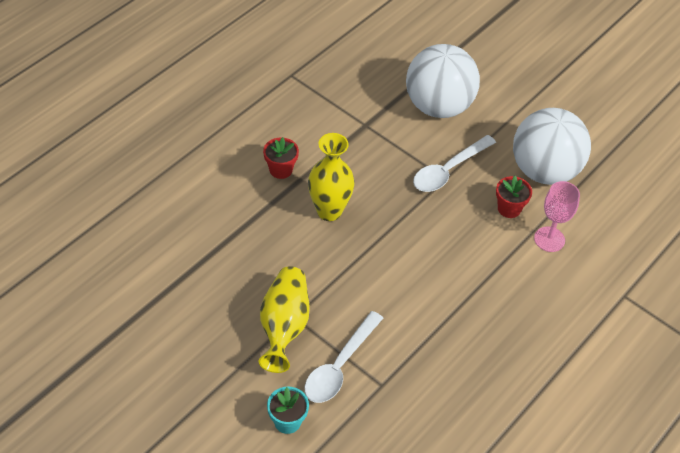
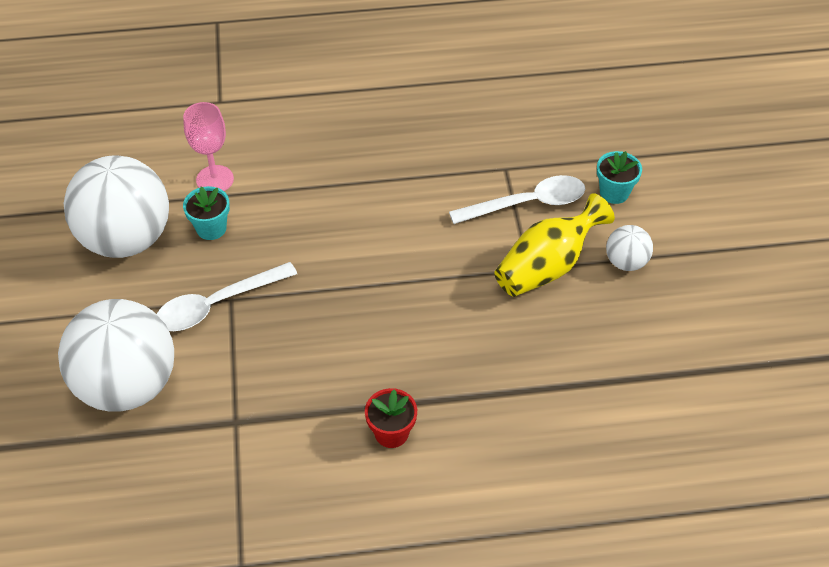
camera: 135 degrees left, 0 degrees up
(234, 367) = (626, 262): none -> white ball
(329, 211) = (389, 347): yellow vase -> none
(448, 170) = (217, 304): white spoon -> white spoon turned 150 degrees clockwise
(509, 208) = (211, 228): red flower pot -> turquoise flower pot

